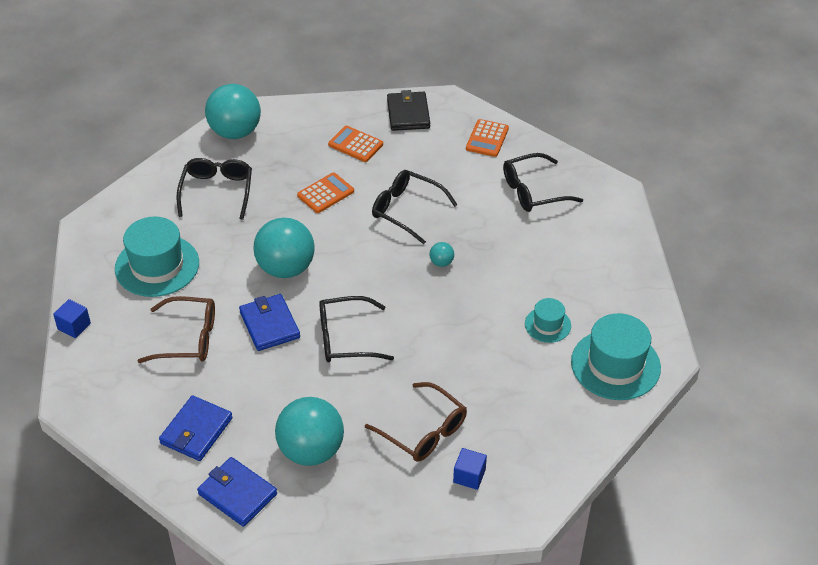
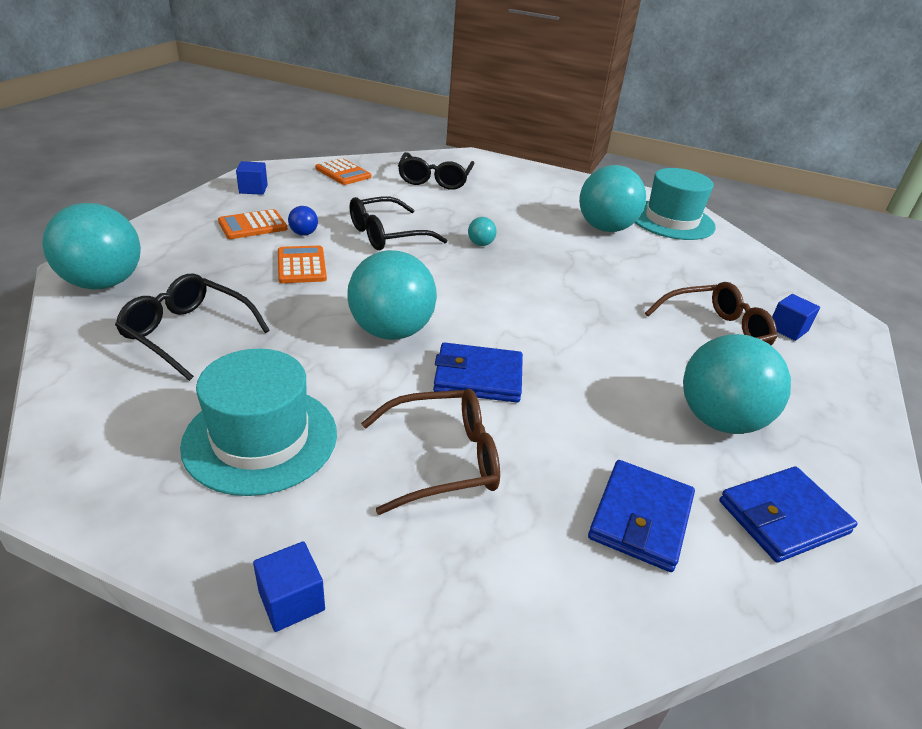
camera: 65 degrees left, 10 degrees down
(188, 338) = (444, 459): brown glasses -> brown glasses turned 45 degrees clockwise
(196, 431) = (640, 518): blue wallet -> blue wallet turned 60 degrees clockwise
(345, 338) = (544, 332): black glasses -> none
(368, 172) = (304, 233): none -> blue ball
(408, 114) = (253, 189): black wallet -> blue cube
(547, 325) = (605, 228): turquoise hat -> turquoise ball

